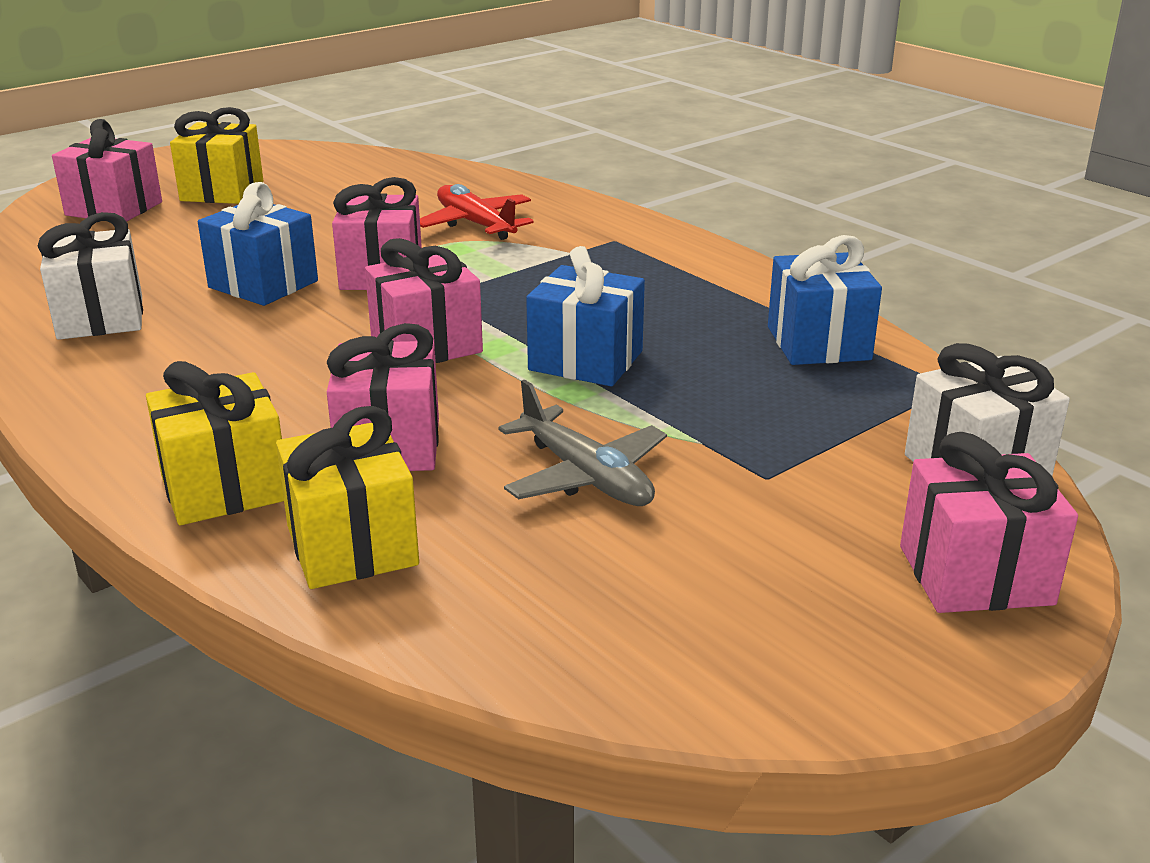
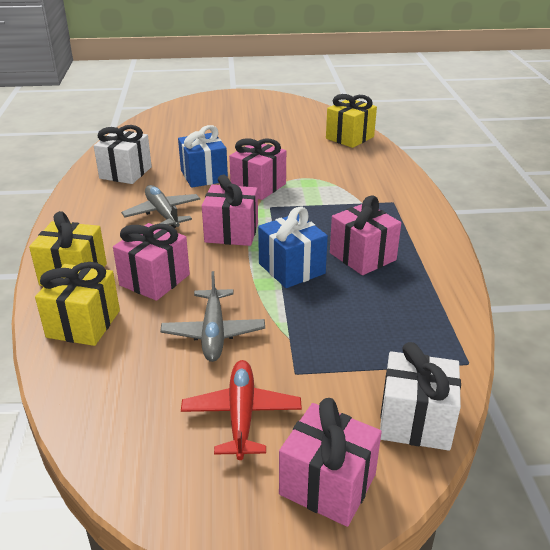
camera: 35 degrees right, 5 degrees up
(114, 209) = (192, 117): pink gift -> pink gift (362, 256)
(222, 191) = (244, 120): yellow gift -> yellow gift (349, 138)
(265, 354) = (162, 213): none -> grey plane
(475, 224) = (335, 171): red plane -> red plane (241, 414)
(818, 343) = (425, 305): blue gift -> none

